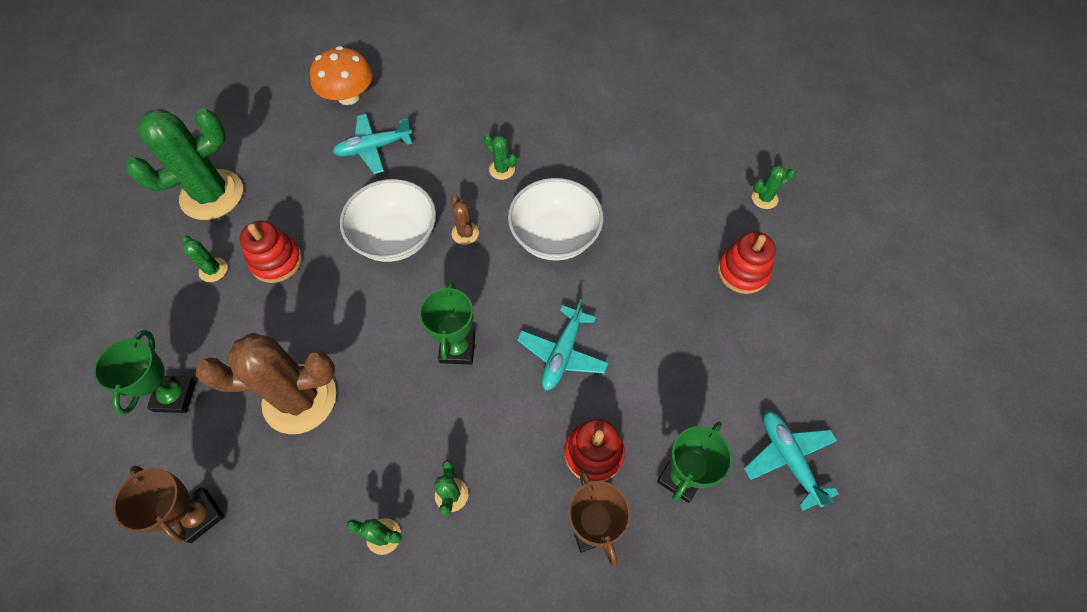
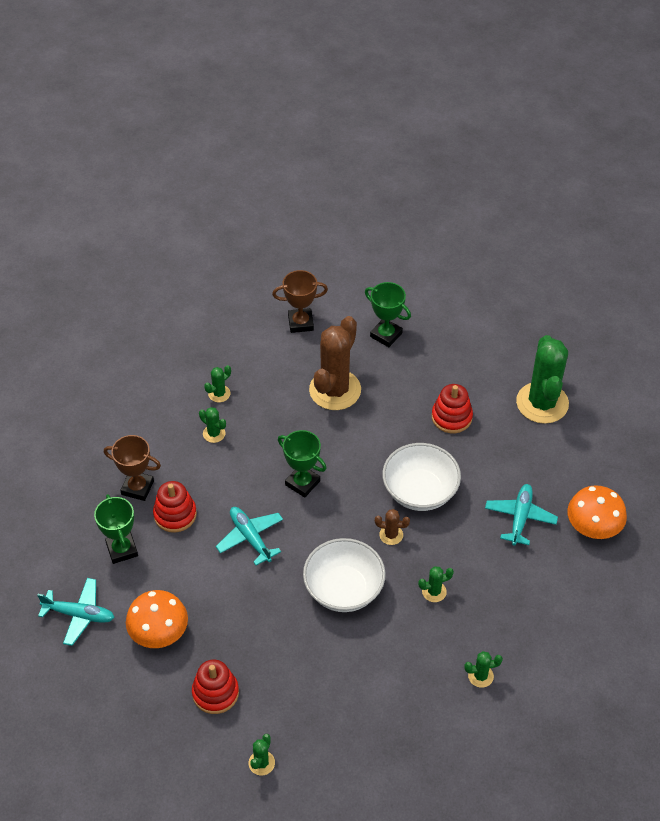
camera: 125 degrees right, 10 degrees down
(213, 270) = (470, 382): green cactus -> green cactus (480, 676)
(734, 363) = (159, 632): none -> orange mushroom

